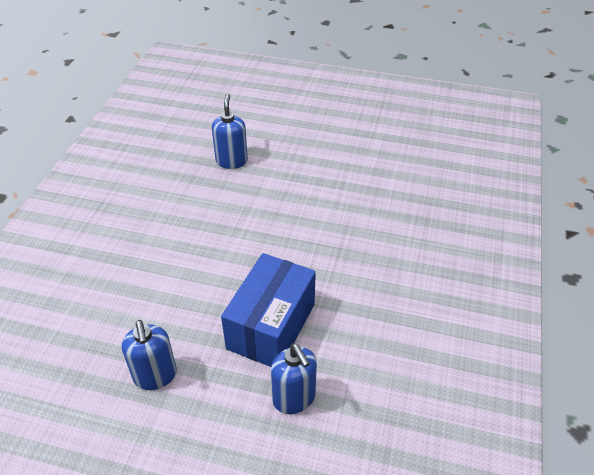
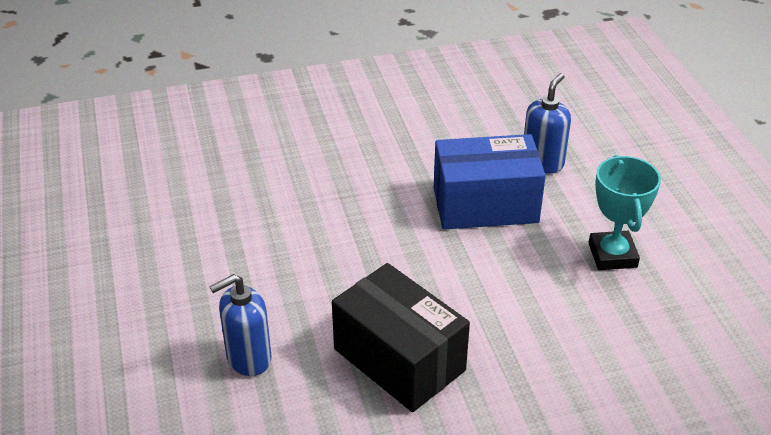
camera: 120 degrees left, 5 degrees down
(155, 376) = (612, 255): blue soap dispenser -> turquoise trophy
(175, 215) = (399, 359): none -> black box

